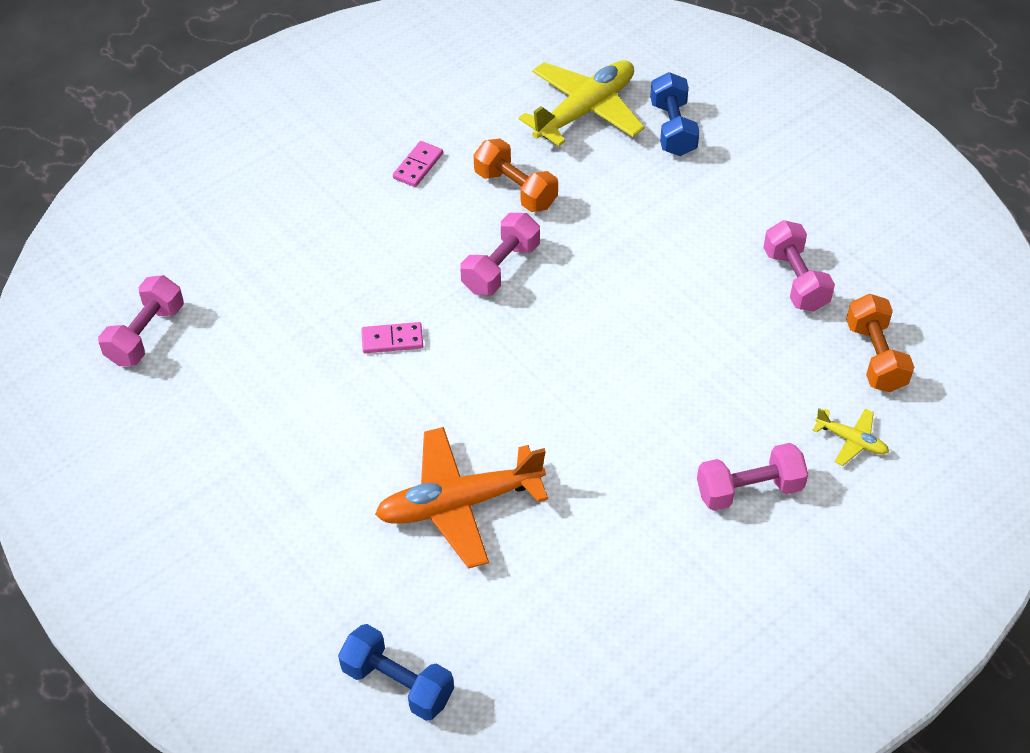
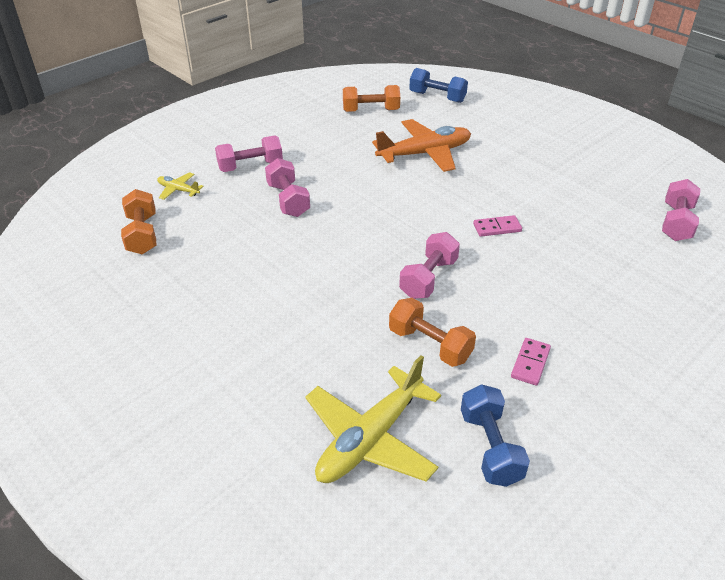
camera: 175 degrees right, 10 degrees down
(538, 643) = (371, 110): none -> orange dumbbell
(672, 129) = (274, 421): blue dumbbell -> blue dumbbell (490, 447)
(795, 280) = (186, 281): pink dumbbell -> pink dumbbell (288, 200)

